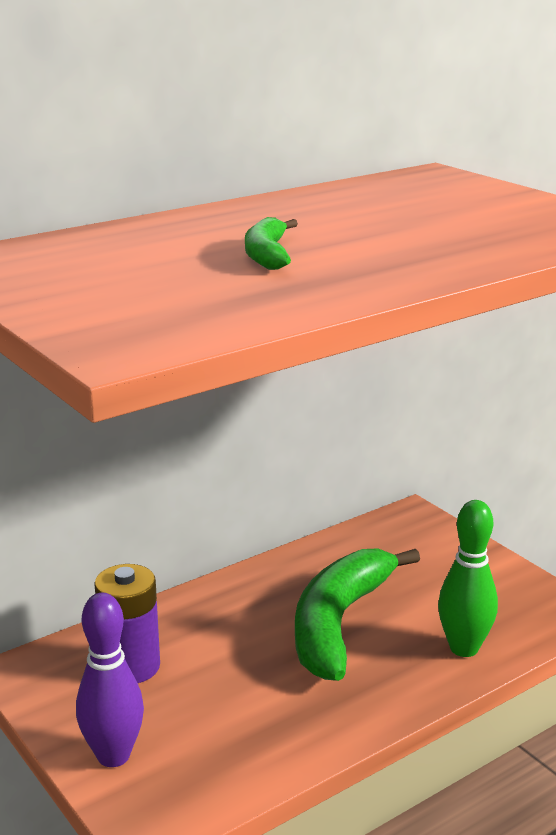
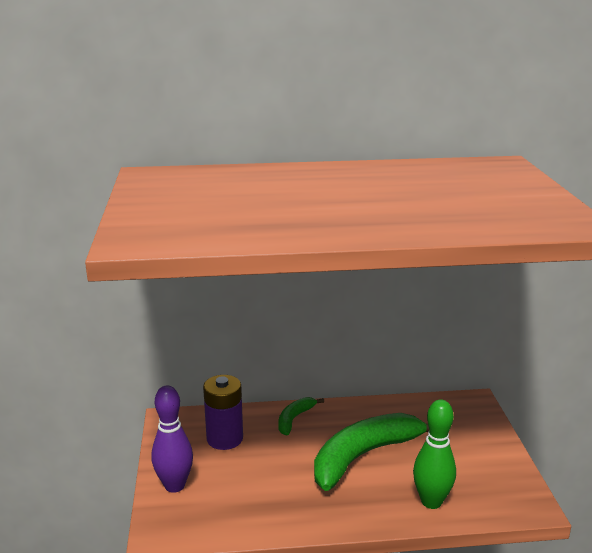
camera: 30 degrees right, 0 degrees up
(266, 254) = (301, 201): green banana -> green banana (294, 419)

